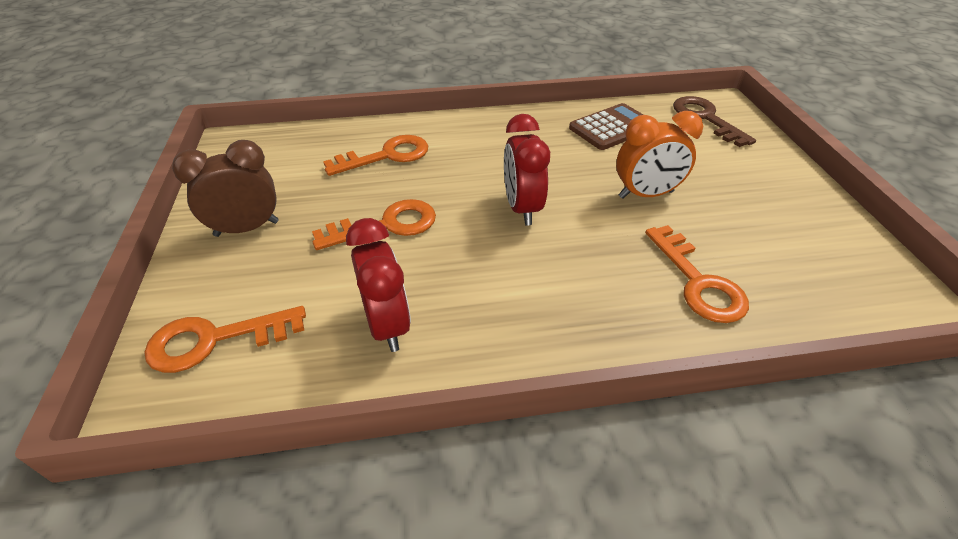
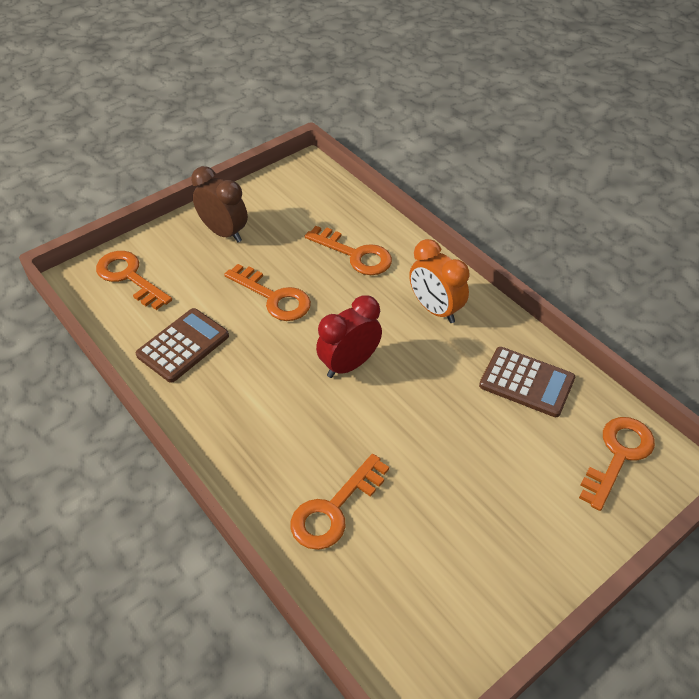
camera: 60 degrees right, 5 degrees up
(387, 325) = (183, 345): red clock -> brown calculator
(645, 194) = (431, 441): orange clock -> orange clock (435, 309)
(705, 118) = (618, 456): brown key -> orange key

